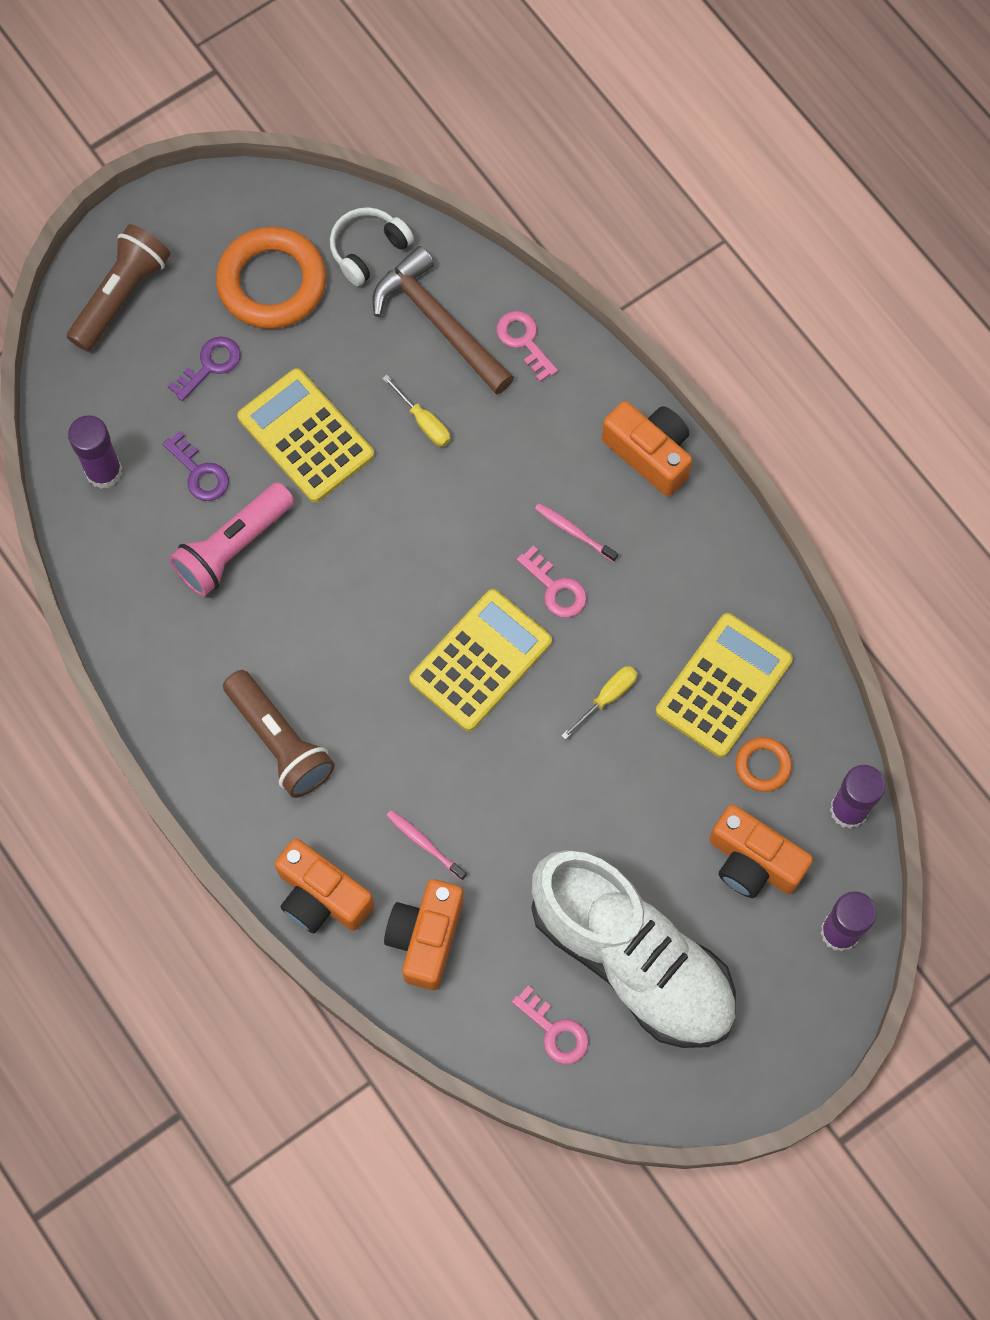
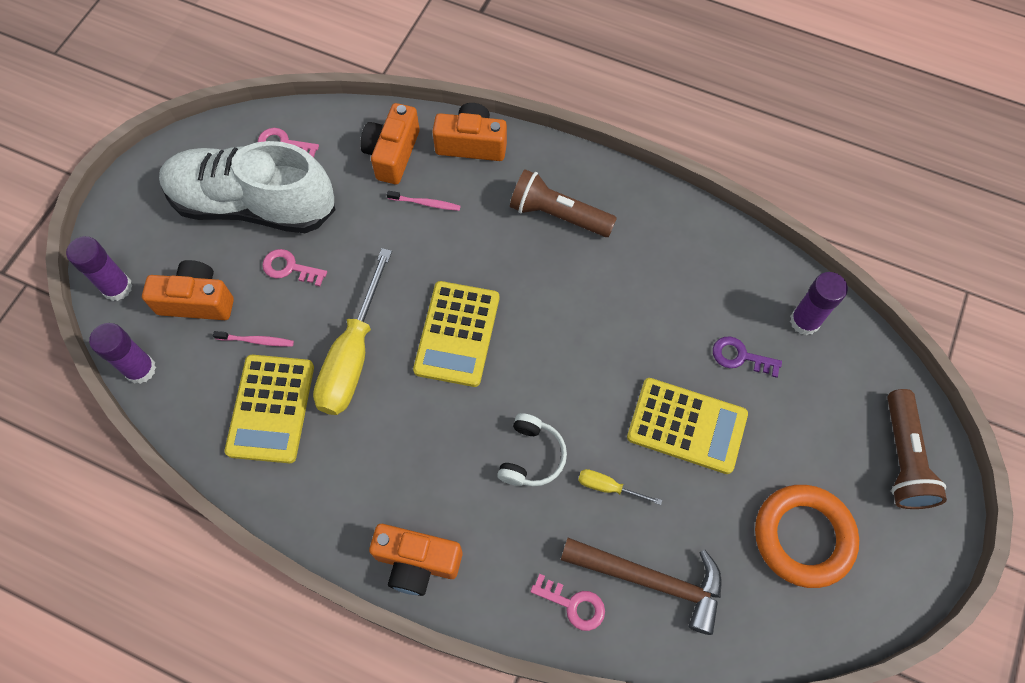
camera: 150 degrees right, 5 degrees down
(210, 365) = (795, 441): purple key -> none
(233, 547) = (678, 318): pink flashlight -> none
(368, 249) = (751, 614): white headphones -> white headphones (531, 456)
(426, 938) = (392, 154): orange camera -> orange camera turned 150 degrees counterclockwise
(555, 588) = (432, 413): pink key -> pink key (289, 268)
(574, 532) = (442, 463): pink toothbrush -> pink toothbrush (256, 341)
(607, 698) = (353, 355): yellow screwdriver -> yellow screwdriver, size x2.27
(763, 766) = (217, 367): orange ring -> none

